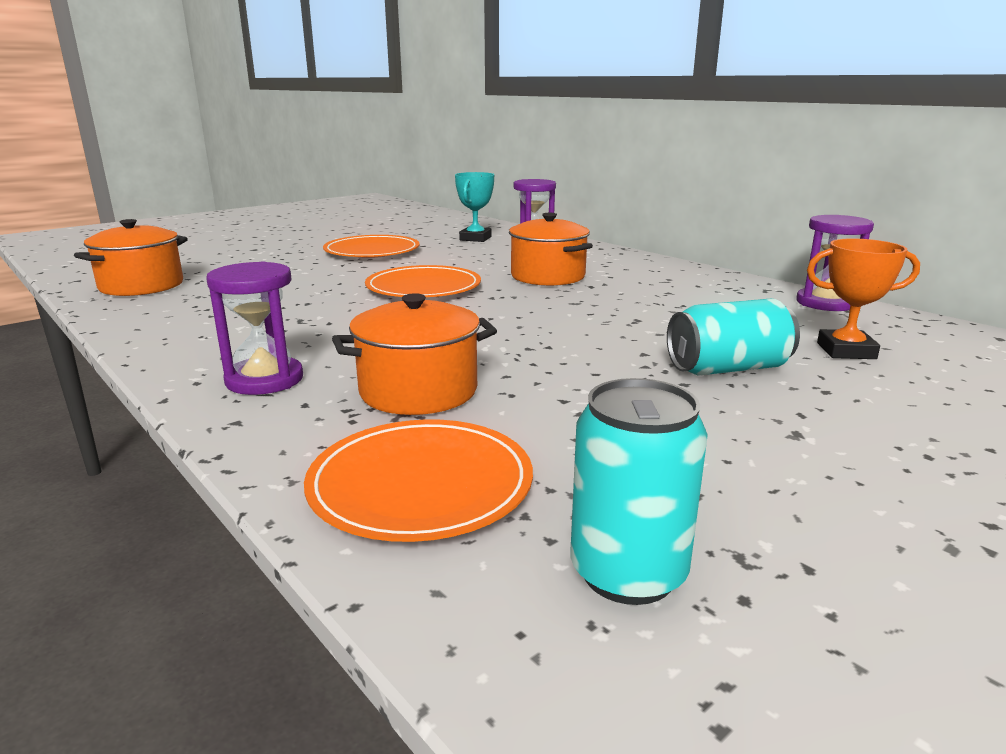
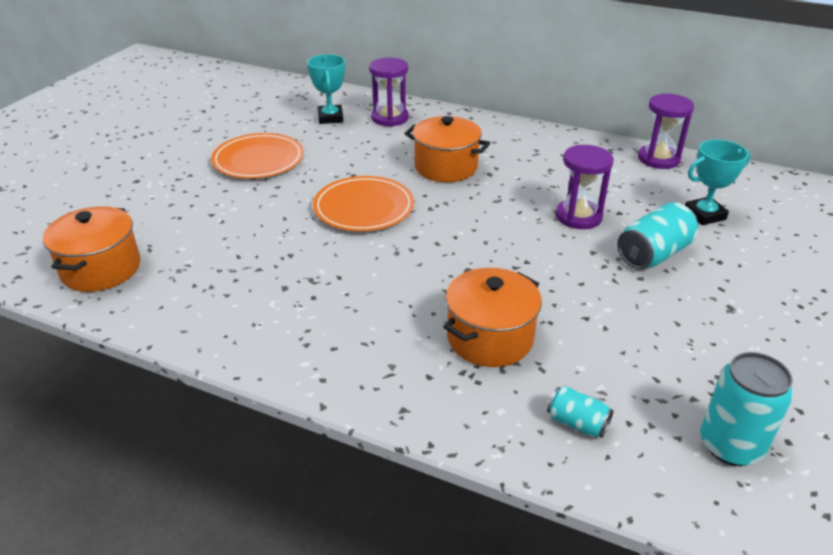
camera: 25 degrees left, 15 degrees up
(264, 380) = (371, 360): purple hourglass -> purple hourglass (578, 216)
(421, 485) = (577, 423): orange plate -> turquoise can
(846, 351) = (704, 215): orange trophy -> turquoise trophy

